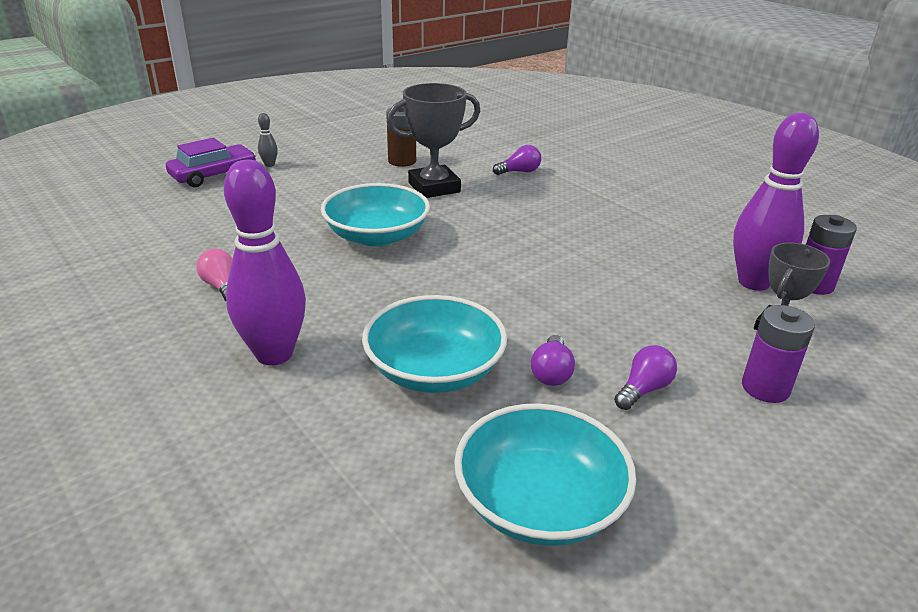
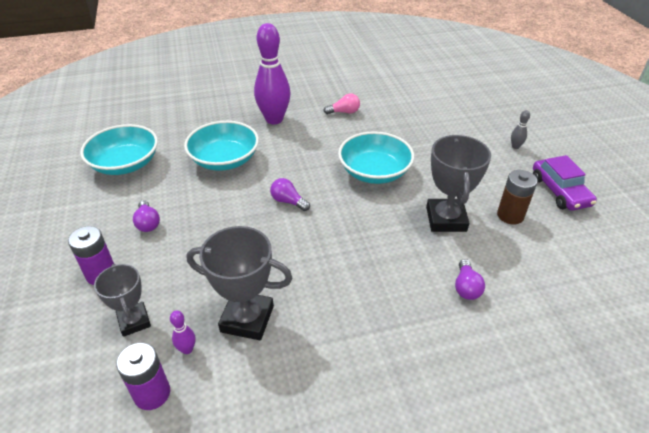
camera: 115 degrees right, 10 degrees up
(214, 175) = (500, 122): purple car -> purple car (559, 191)
(551, 373) = (189, 196): purple light bulb -> purple light bulb (288, 201)
(680, 261) = (247, 319): none -> grey trophy
(754, 282) = (187, 349): purple bowling pin -> purple bowling pin, size x0.40

